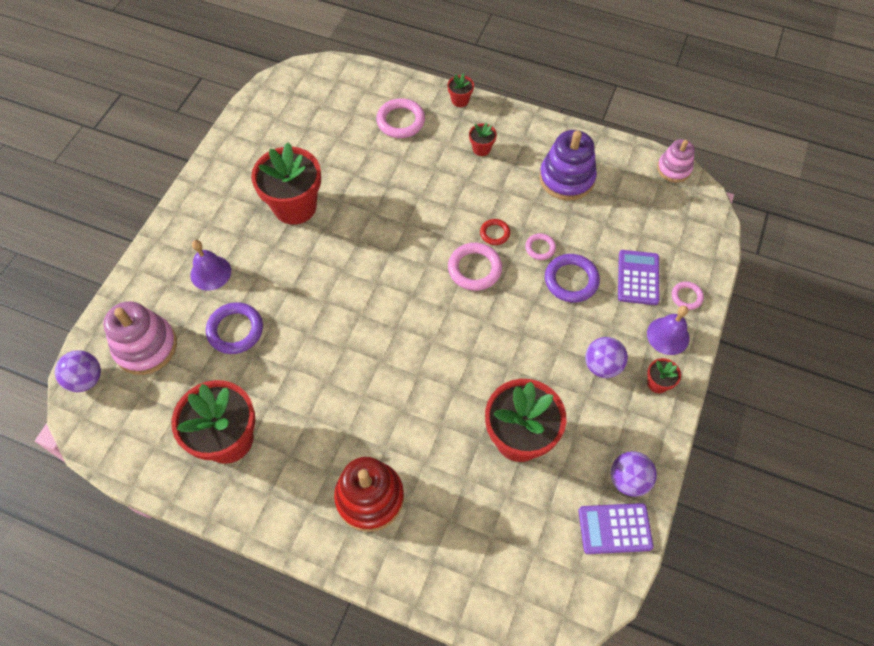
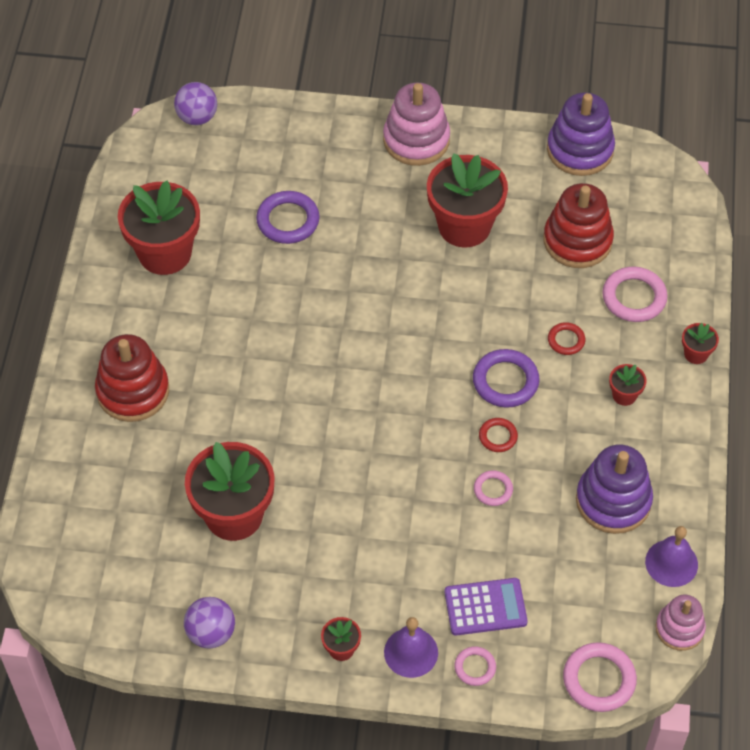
camera: 75 degrees right, 5 degrees down
(146, 347) = (246, 152): pink stacking toy -> pink stacking toy (416, 140)
(210, 272) = (351, 176): purple bell -> purple bell (671, 563)
(256, 117) = (580, 150): none -> purple stacking toy
(338, 140) = (577, 241): none -> red stacking toy
(424, 170) = (566, 340): none -> red ring
(474, 269) = (439, 426): pink ring -> pink ring (599, 679)
(571, 280) = (457, 532): purple ring -> purple ring (505, 381)
(602, 366) = (348, 585): purple ball -> none
(614, 528) = (151, 627): purple calculator -> none

